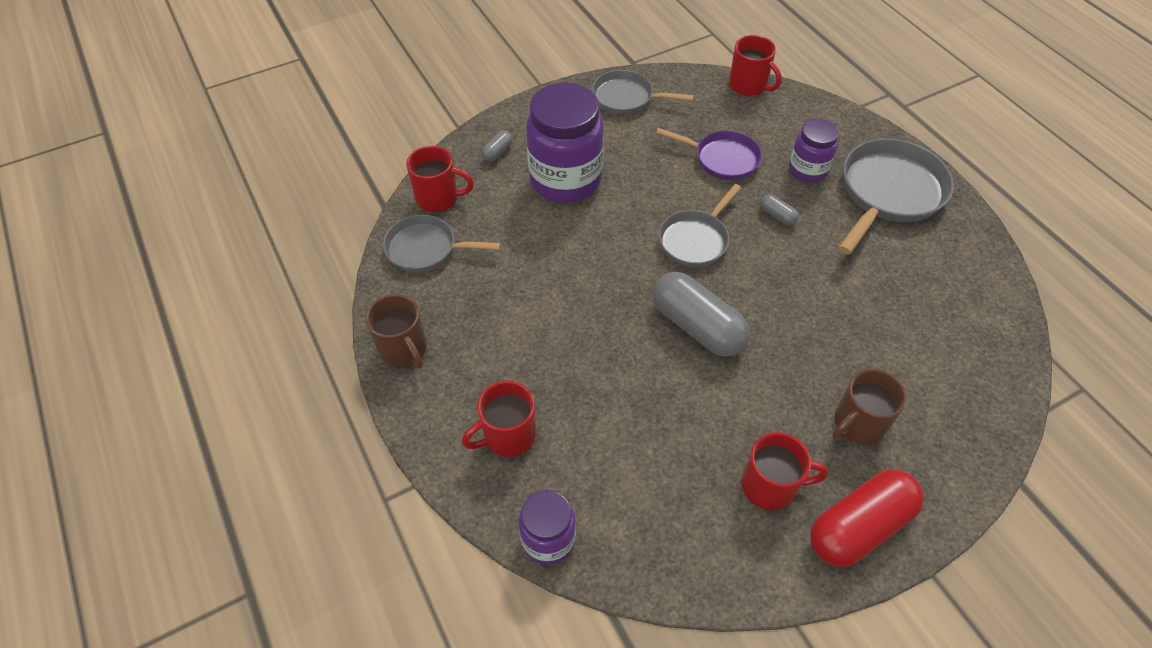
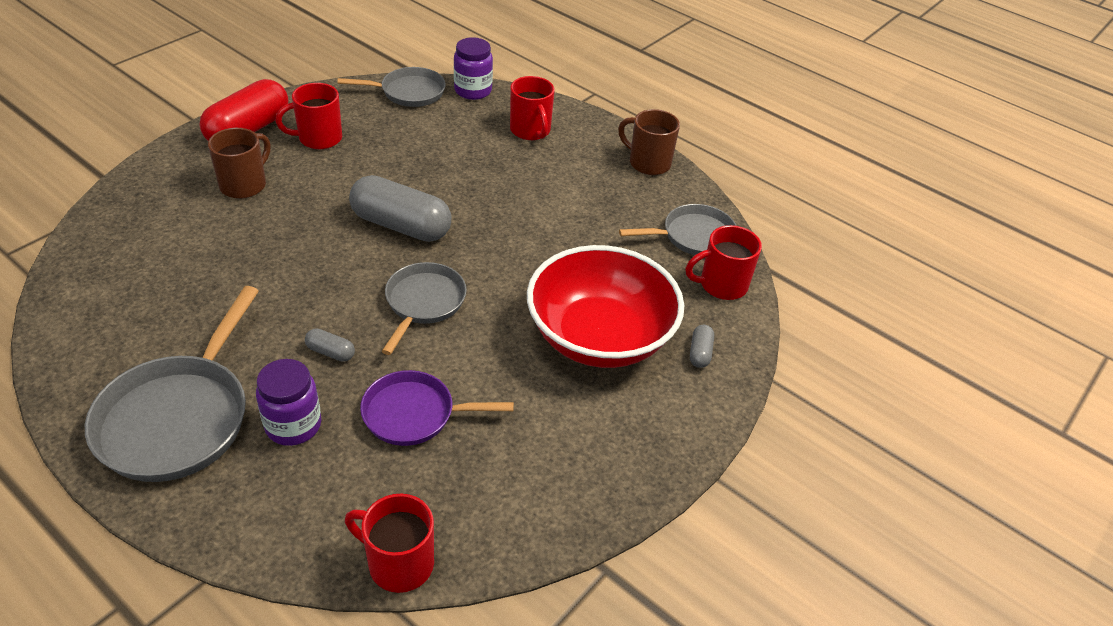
camera: 155 degrees right, 10 degrees down
(508, 436) = (530, 131): red mug -> red mug turned 120 degrees clockwise
(565, 180) = (599, 337): purple jar -> red bowl
(626, 98) = (582, 482): grey pan -> grey pan (408, 92)

